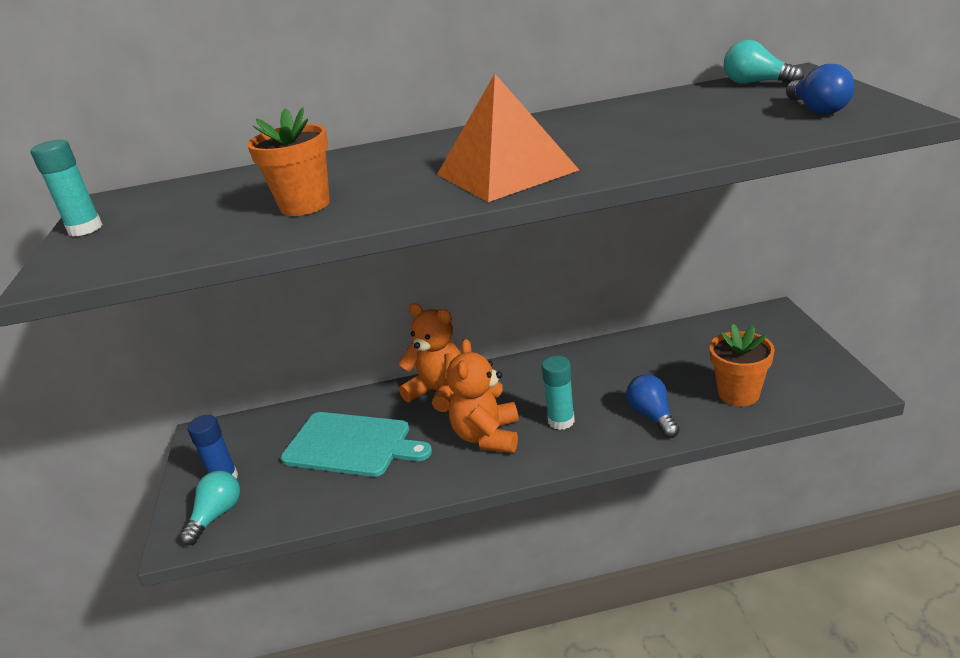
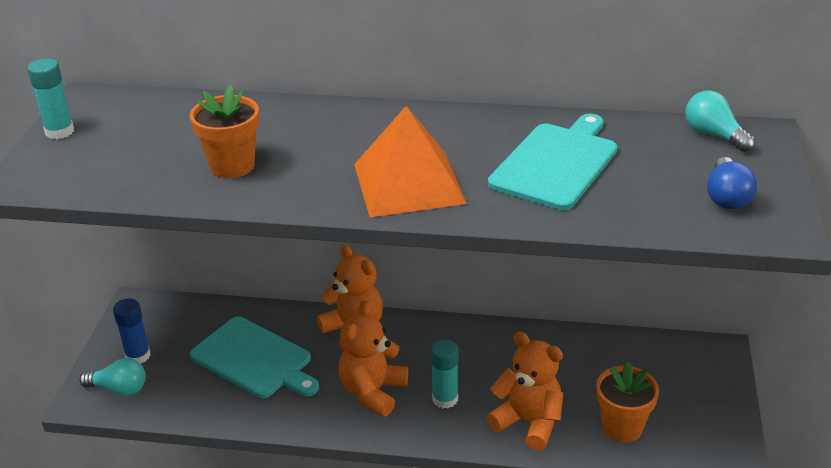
camera: 15 degrees right, 5 degrees up
(216, 515) = (119, 389): turquoise light bulb -> turquoise light bulb turned 60 degrees clockwise
(637, 128) = (556, 163): none -> turquoise cutting board
(652, 416) = (528, 422): blue light bulb -> orange teddy bear

